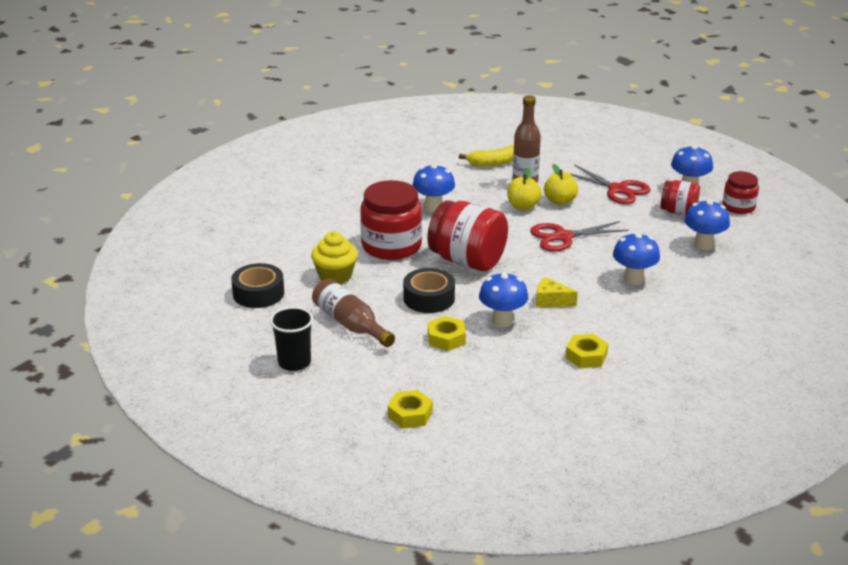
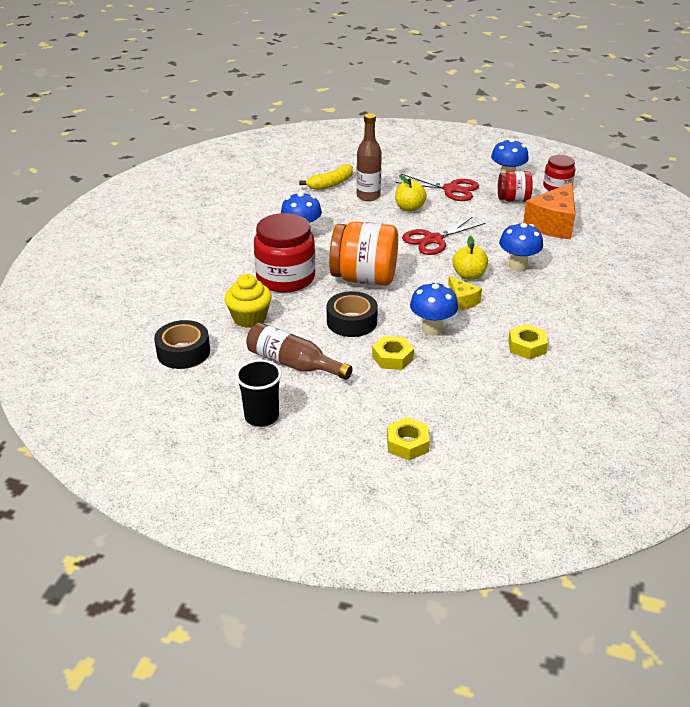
camera: 20 degrees left, 5 degrees up
(467, 261) = (364, 278): red jar -> orange jar
(523, 206) = (380, 218): yellow apple -> yellow apple (469, 275)
(551, 301) = (462, 301): yellow cheese -> yellow cheese turned 120 degrees counterclockwise
(703, 245) = (553, 224): blue mushroom -> orange cheese

